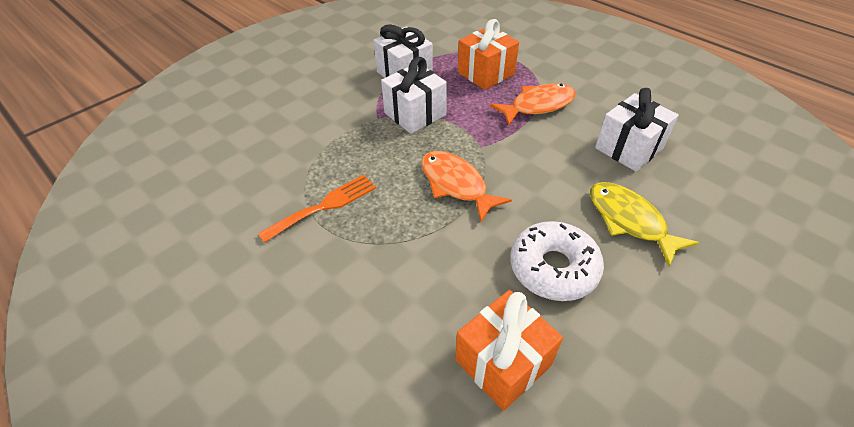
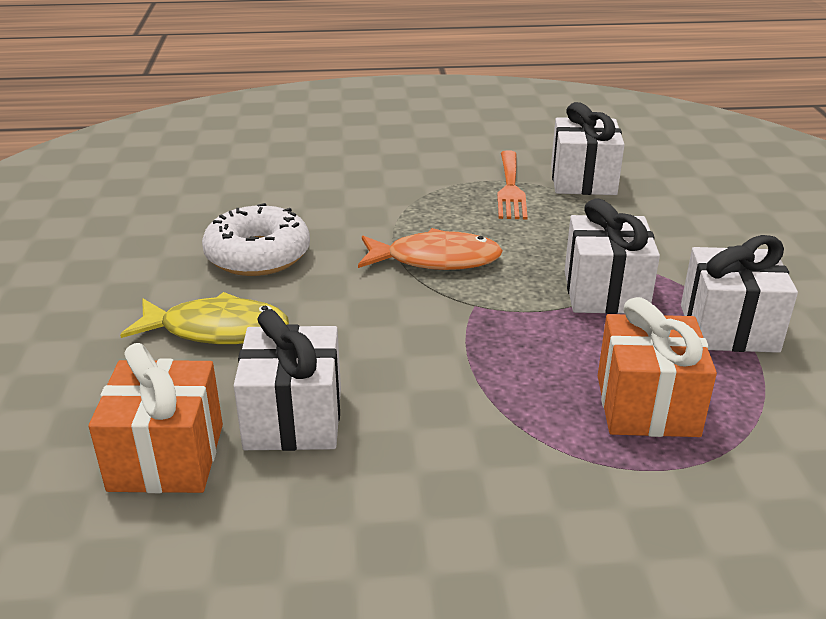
camera: 130 degrees right, 15 degrees down
(278, 179) = (583, 180): none -> white gift
(503, 362) = (238, 196): orange gift -> orange gift (166, 457)
(538, 105) = (494, 403): orange fish -> none

